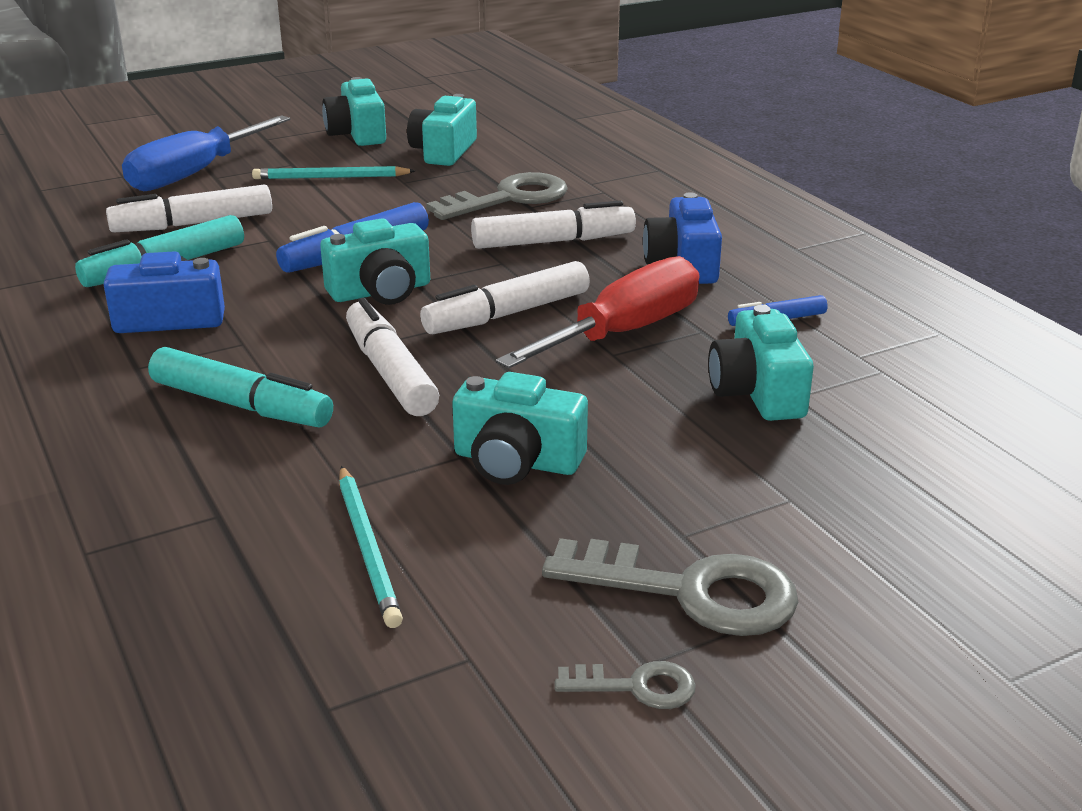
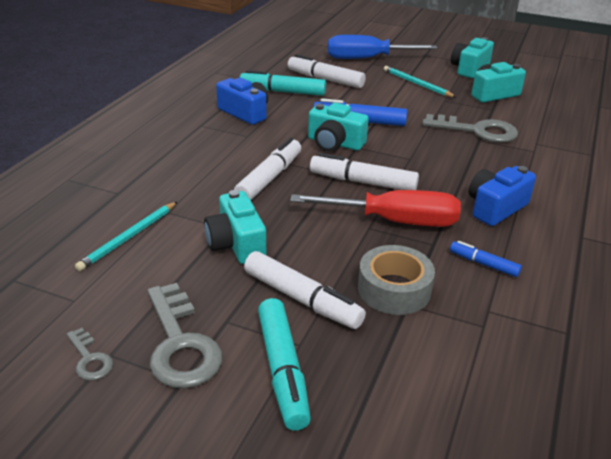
camera: 50 degrees right, 5 degrees up
(241, 405) = (201, 159): turquoise marker -> turquoise marker (283, 369)
(552, 241) = (454, 161): white marker -> white marker (302, 299)
(757, 392) = (394, 289): turquoise camera -> grey tape

